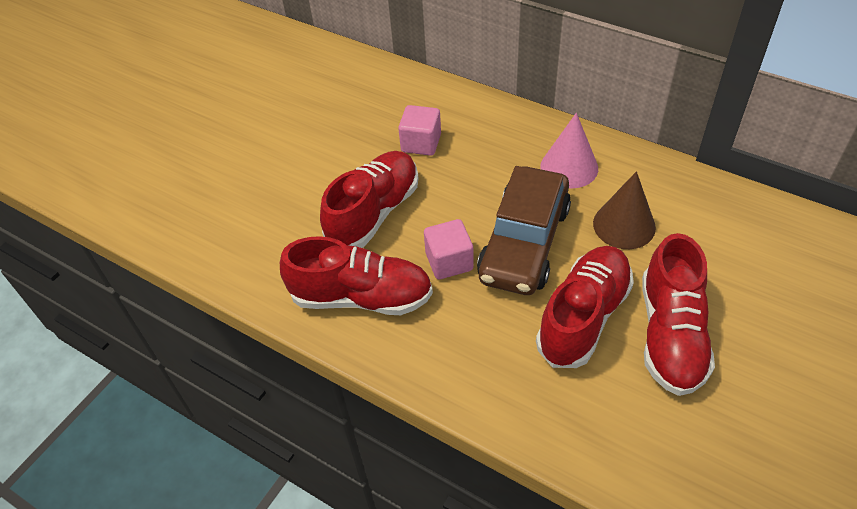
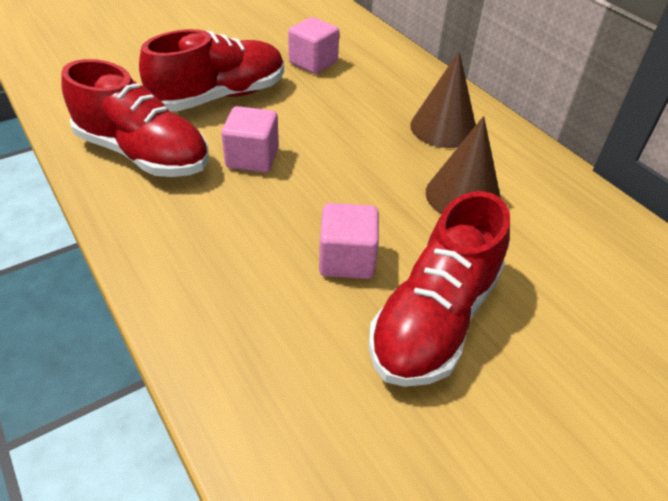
camera: 20 degrees right, 5 degrees down
(524, 243) = (341, 171): brown car -> none
(569, 167) = (443, 128): pink cone -> brown cone
(583, 317) = (347, 260): red shoe -> pink cube

